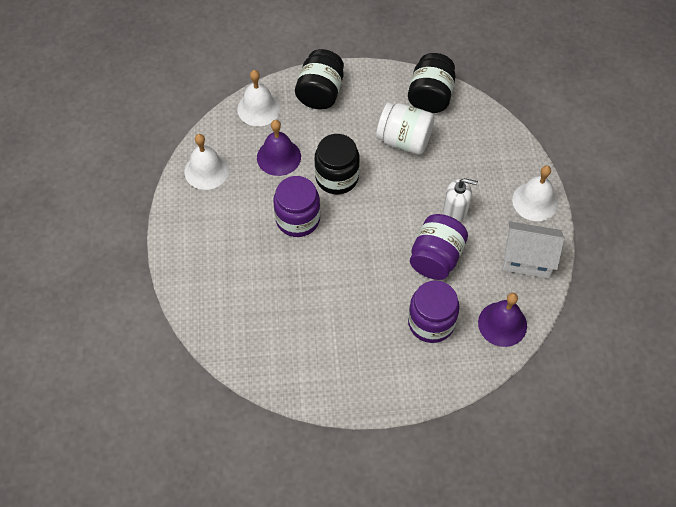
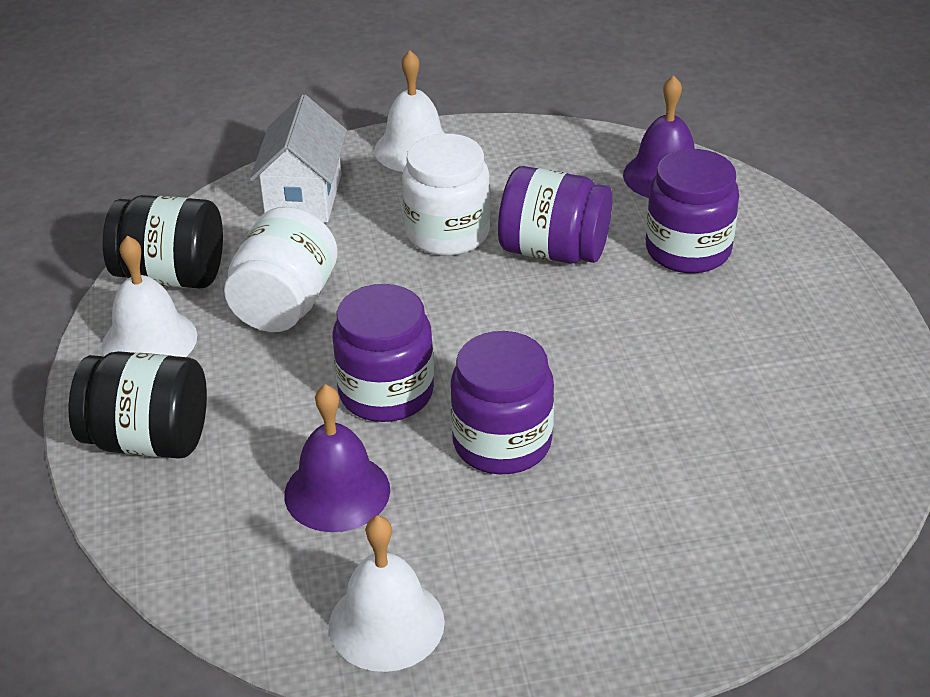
camera: 95 degrees left, 20 degrees down
(258, 108) = (190, 545): white bell -> white bell (149, 340)
(337, 177) = (386, 392): black jar -> purple jar
(455, 211) = (447, 233): white soap dispenser -> white jar
(527, 259) = (533, 154): white house -> white house (304, 197)

